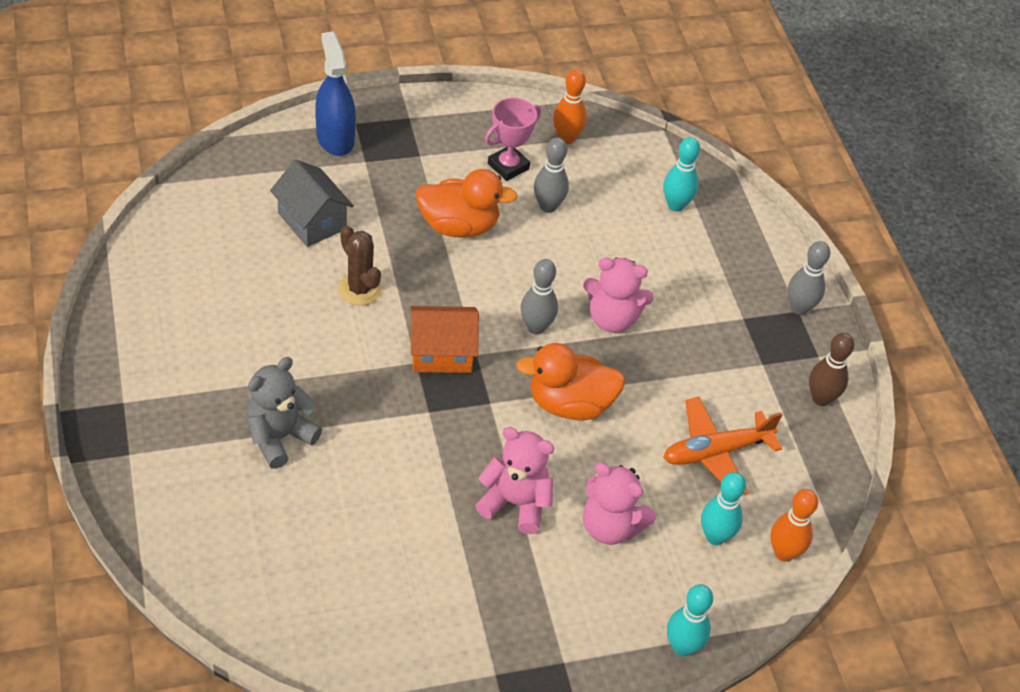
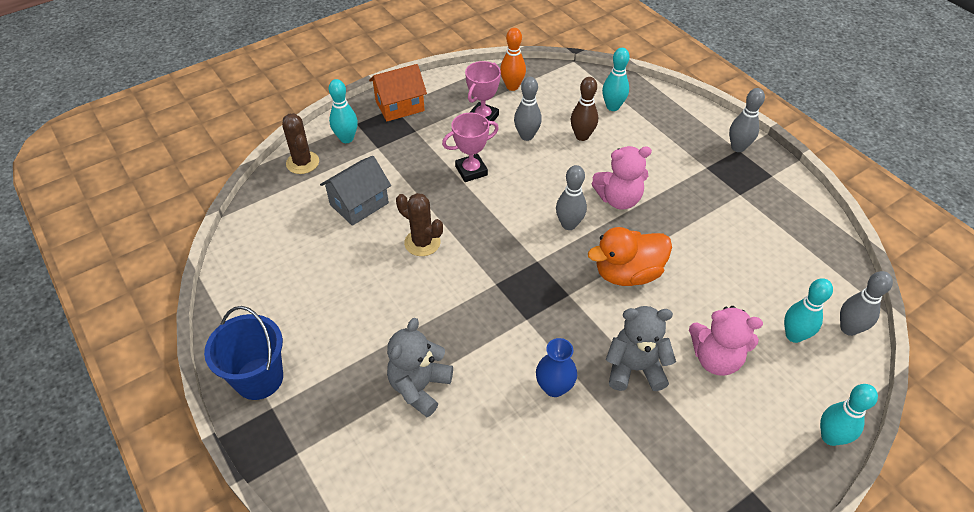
camera: 15 degrees left, 0 degrees up
(123, 369) = (259, 378): none -> blue bucket
(272, 151) = (302, 163): none -> brown cactus
(312, 221) = (359, 204): grey house -> grey house turned 75 degrees counterclockwise
(335, 138) = (346, 138): blue spray bottle -> turquoise bowling pin
(419, 489) = (554, 387): none -> blue vase
(441, 353) = (511, 269): orange house -> orange house (400, 106)
(459, 226) = (471, 171): orange duck -> pink trophy
(515, 503) = (634, 368): pink teddy bear -> grey teddy bear
(716, 452) = (751, 270): orange plane -> none
(784, 553) = (848, 328): orange bowling pin -> grey bowling pin
(821, 398) = (794, 204): brown bowling pin -> brown bowling pin (582, 136)

